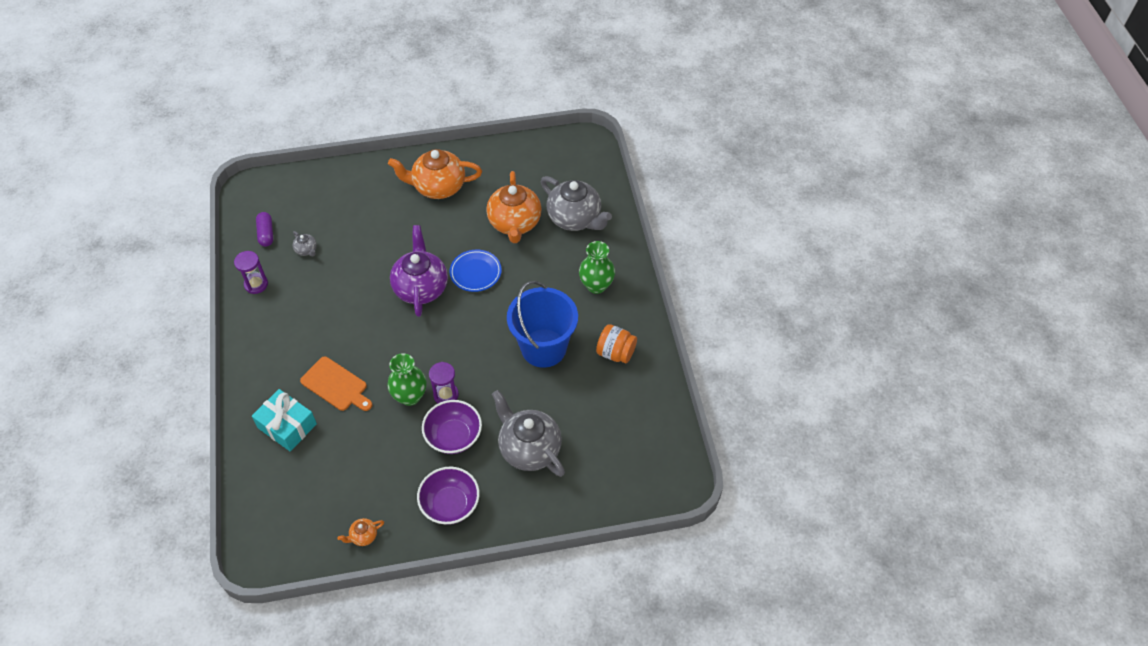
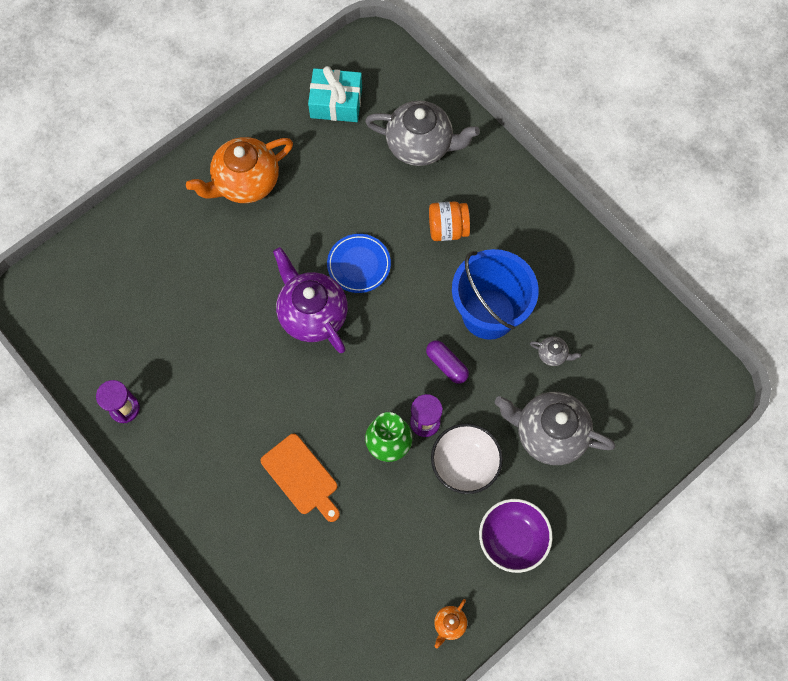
camera: 30 degrees left, 15 degrees up
(266, 234) = (90, 341): purple capsule -> purple capsule (446, 365)
(287, 426) = (282, 552): turquoise gift -> turquoise gift (336, 102)
(306, 250) = (152, 336): grey teapot -> grey teapot (552, 354)
(336, 385) = (301, 477): orange cutting board -> orange cutting board turned 45 degrees clockwise
(453, 436) = (465, 463): purple bowl -> white bowl
(515, 223) = (360, 184): orange teapot -> none
(596, 285) = (494, 213): green vase -> none
(615, 353) = (564, 279): orange jar -> orange jar (447, 229)

